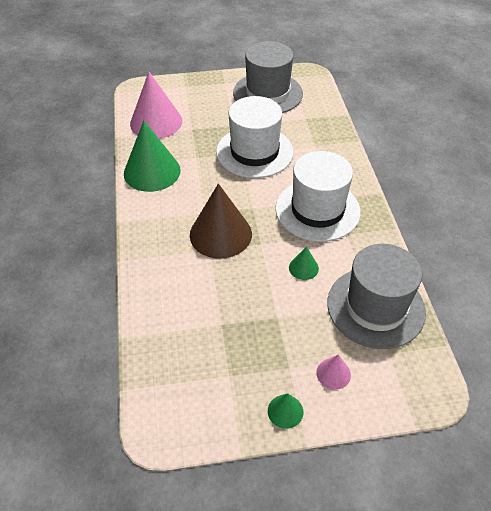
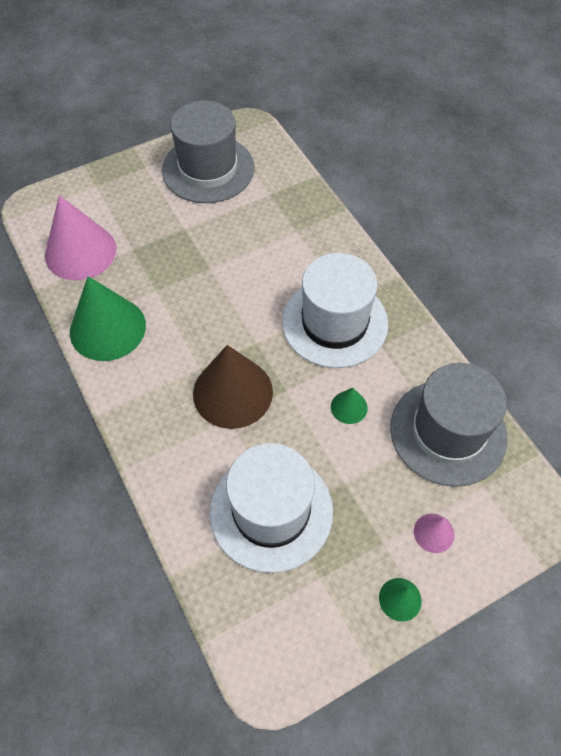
camera: 20 degrees left, 10 degrees up
(254, 152) = (226, 261): white hat -> white hat (271, 511)

